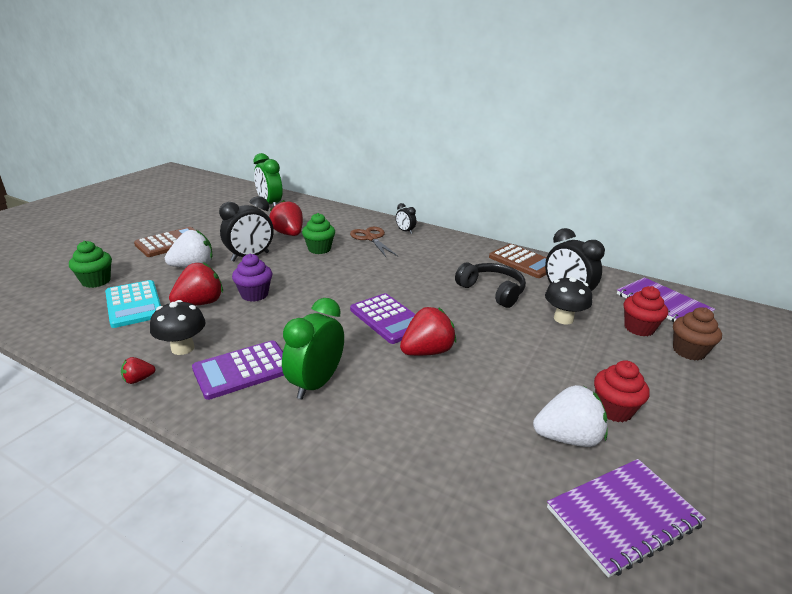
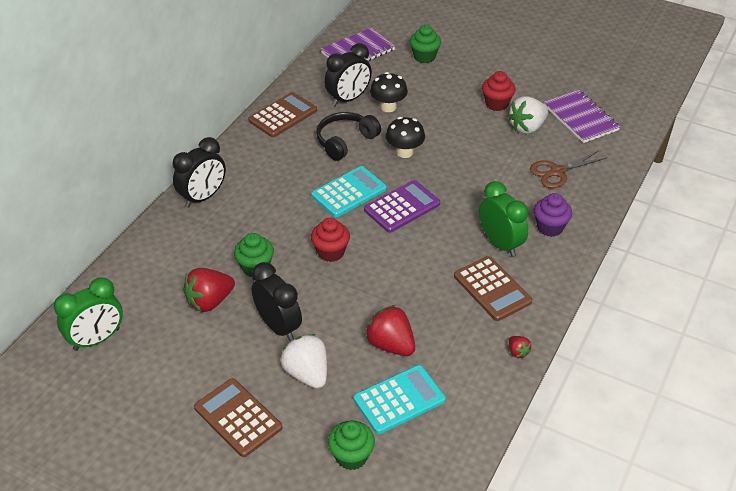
camera: 90 degrees left, 15 degrees up
(182, 348) = (469, 336): black mushroom -> black mushroom (404, 152)
(243, 370) = (492, 289): purple calculator -> brown calculator
(254, 294) = (368, 305): purple cupcake -> purple cupcake (550, 227)
(316, 383) = (500, 244): green clock -> green clock turned 150 degrees counterclockwise
(371, 238) = (224, 225): brown scissors -> brown scissors (557, 172)
(405, 231) = (203, 197): black clock -> black clock, size x1.94
(412, 290) = (349, 192): none -> turquoise calculator
(427, 351) = (447, 184): red strawberry -> none
(567, 438) = (527, 127): white strawberry -> white strawberry turned 120 degrees counterclockwise
(639, 328) = (397, 72): red cupcake -> red cupcake (331, 252)
(688, 351) = (424, 57): brown cupcake -> green cupcake

